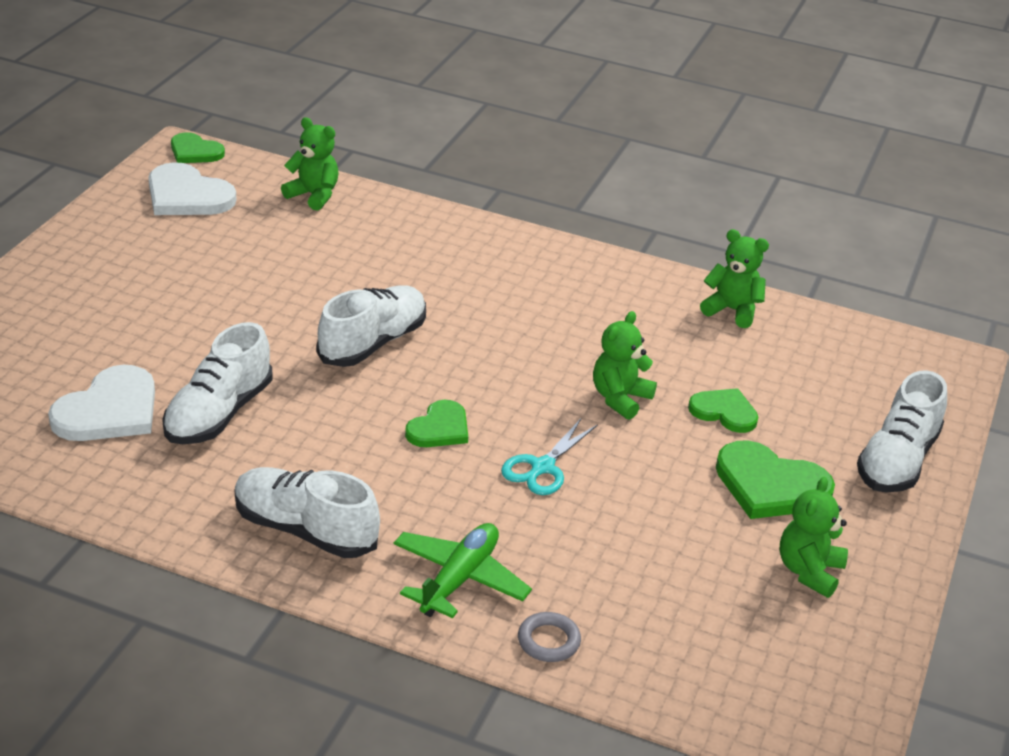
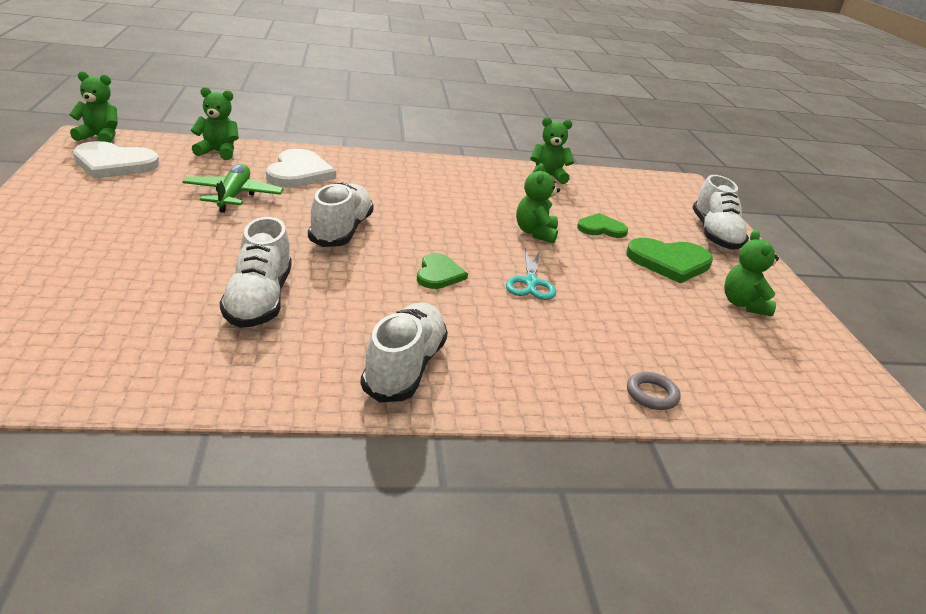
camera: 30 degrees left, 5 degrees down
(109, 410) = (155, 319): white heart -> white heart (299, 172)
(195, 151) = (99, 137): green heart -> green teddy bear
(305, 530) = (404, 368): white shoe -> white shoe turned 105 degrees clockwise
(459, 579) = (551, 370): green plane -> green plane (233, 196)

